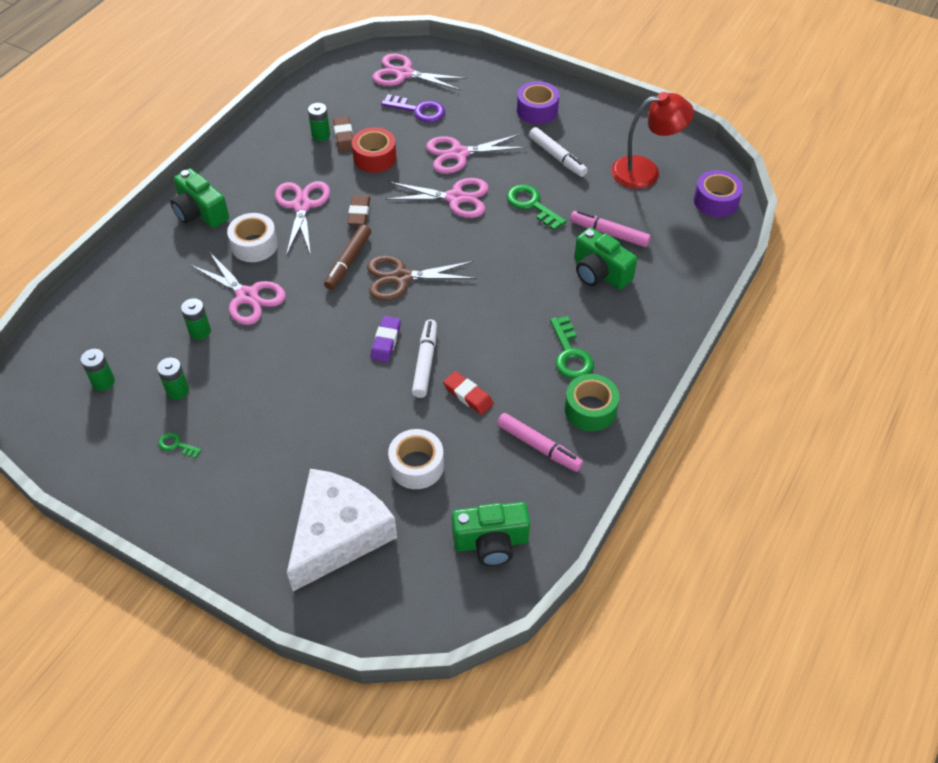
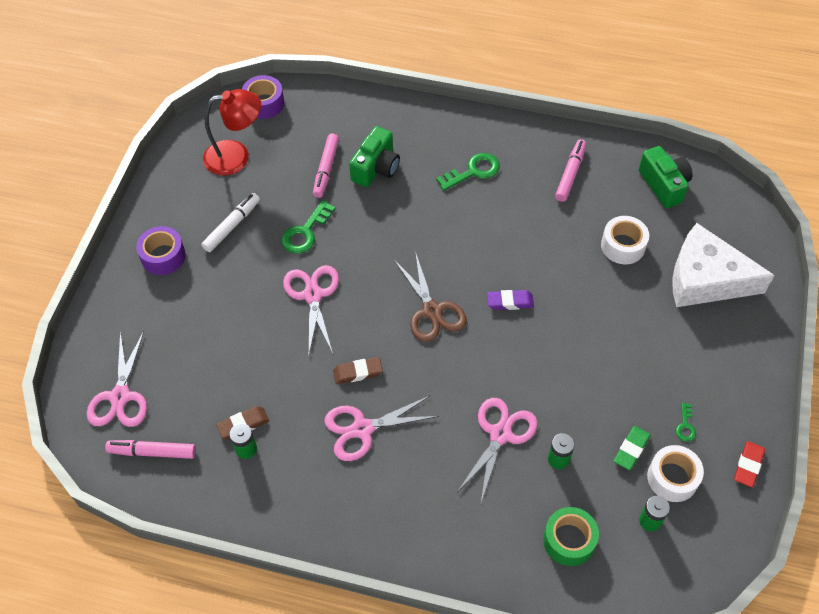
camera: 105 degrees left, 5 degrees up
(178, 390) = (631, 449): green battery -> green eraser
(200, 212) = (402, 528): green camera -> none
(254, 245) = (432, 454): white tape -> white tape (672, 478)
(345, 86) = (152, 452): none -> pink marker
(348, 262) = (426, 361): brown marker -> none
(375, 158) = (271, 383): red tape -> none
(419, 110) = (184, 363): purple key -> none
(425, 362) = (521, 267): white marker -> none
(459, 154) = (247, 308): pink scissors -> none
(468, 395) = (542, 229): red eraser -> red eraser (748, 465)
(590, 409) = (522, 150): green tape -> green tape (569, 540)
(645, 171) = (236, 156): red lamp -> red lamp turned 105 degrees clockwise

